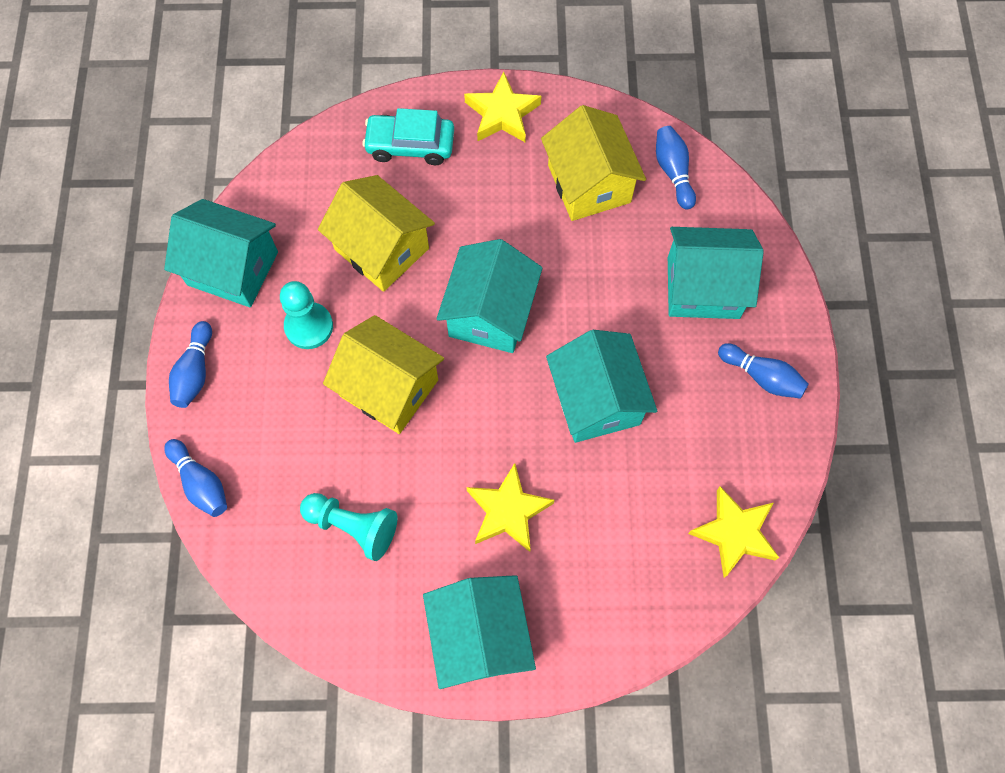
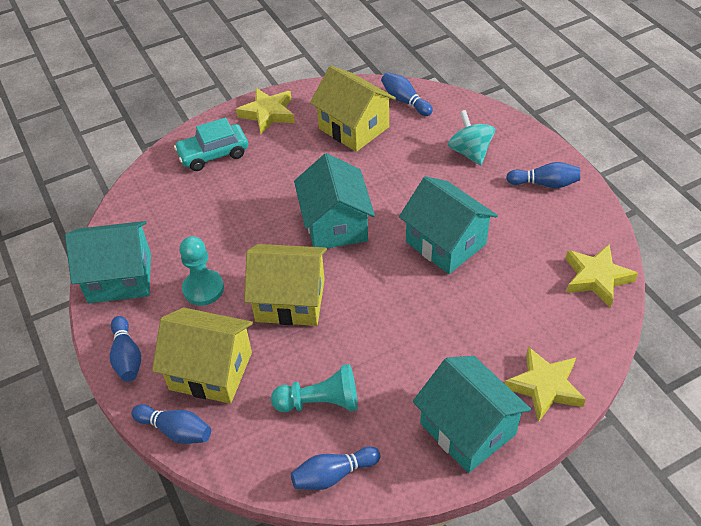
camera: 25 degrees left, 20 degrees down
(321, 613) = (333, 474): none -> blue bowling pin
(381, 249) = (230, 220): yellow house -> yellow house (211, 371)
(508, 511) = (431, 337): yellow star -> yellow star (545, 386)
(703, 287) = (470, 152): turquoise house -> turquoise spinning top

